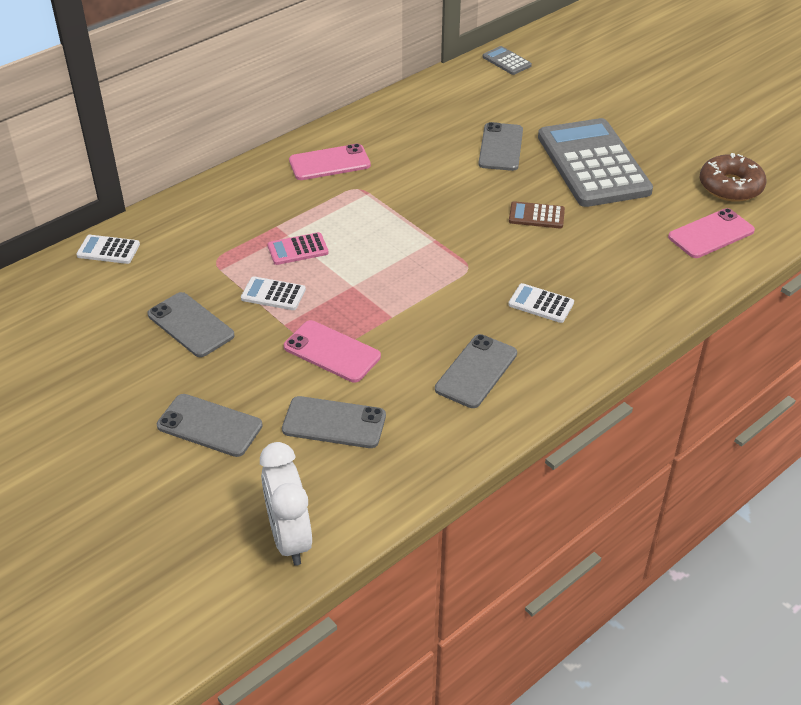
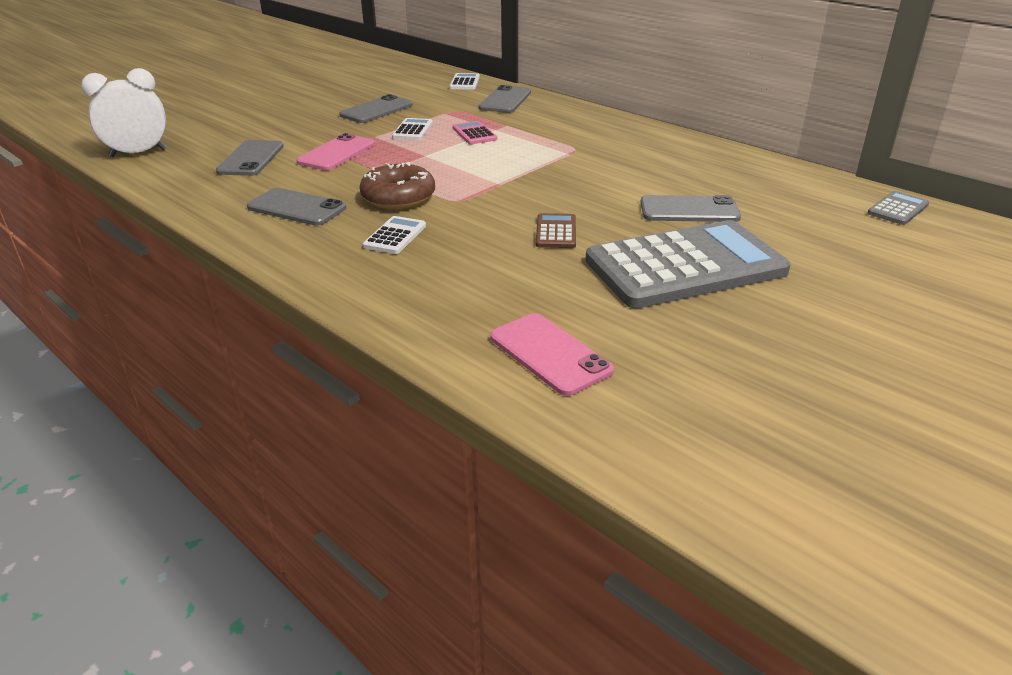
camera: 85 degrees right, 10 degrees down
(210, 425) = (264, 124): grey phone -> grey phone (505, 100)
(329, 163) = (612, 136): pink phone -> none
(730, 186) = (684, 379): brown donut -> brown donut (398, 197)

